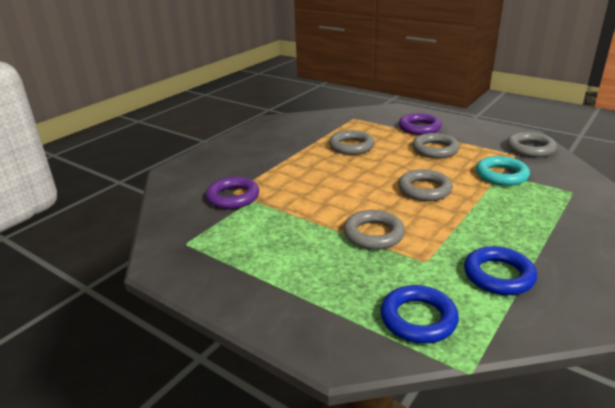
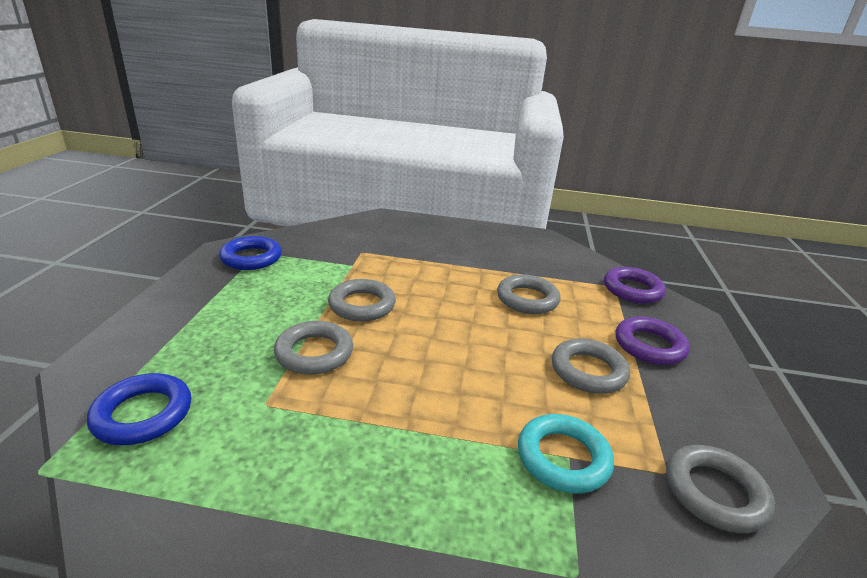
camera: 60 degrees right, 0 degrees up
(233, 197) = (351, 254): purple ring -> purple ring (632, 290)
(424, 190) = (451, 378): grey ring -> grey ring (362, 305)
(498, 275) = (245, 480): blue ring -> blue ring (251, 258)

